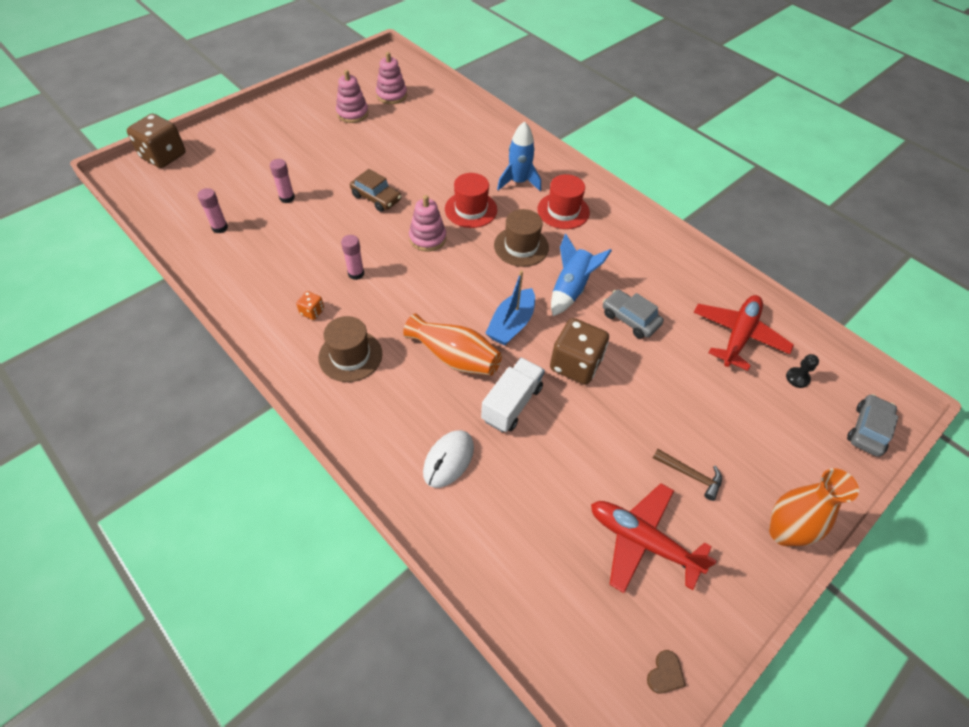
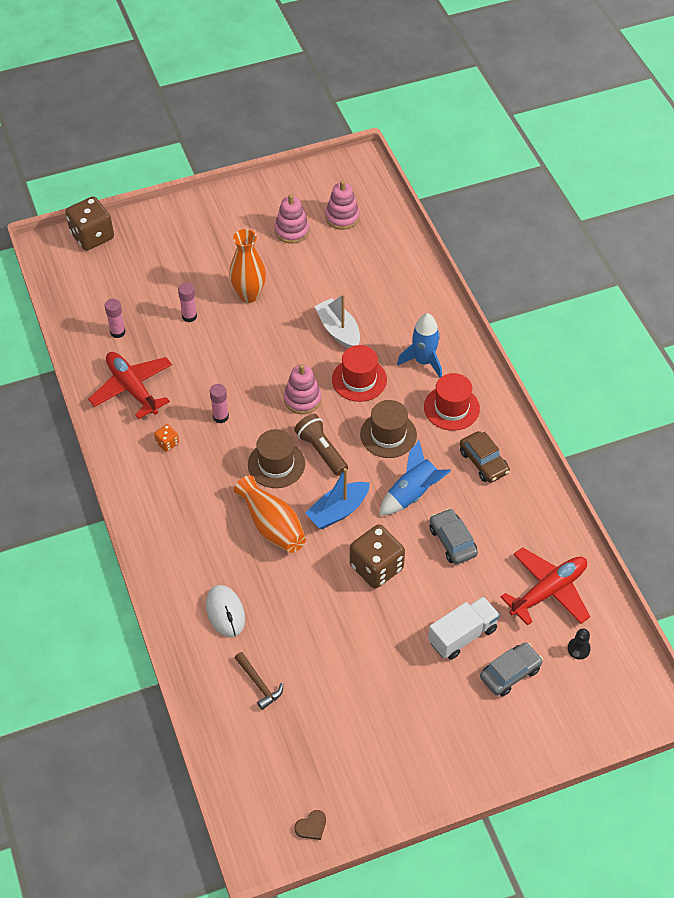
camera: 25 degrees right, 0 degrees up
(350, 356) = (183, 495): brown hat -> brown hat (276, 464)
(376, 198) = (273, 340): brown car -> brown car (483, 462)
(432, 176) = (338, 330): none -> white boat
(448, 460) = (225, 612): white mouse -> white mouse turned 75 degrees counterclockwise
(468, 276) = (321, 451): none -> brown flashlight
(512, 403) = (301, 583): white truck -> white truck (462, 635)
(642, 541) = (349, 731): red plane -> red plane (132, 388)
(690, 475) = (422, 696): brown hammer -> brown hammer (259, 684)
(783, 532) = (472, 768): orange vase -> orange vase (249, 295)
(868, 430) = (612, 716): grey car -> grey car (510, 673)

